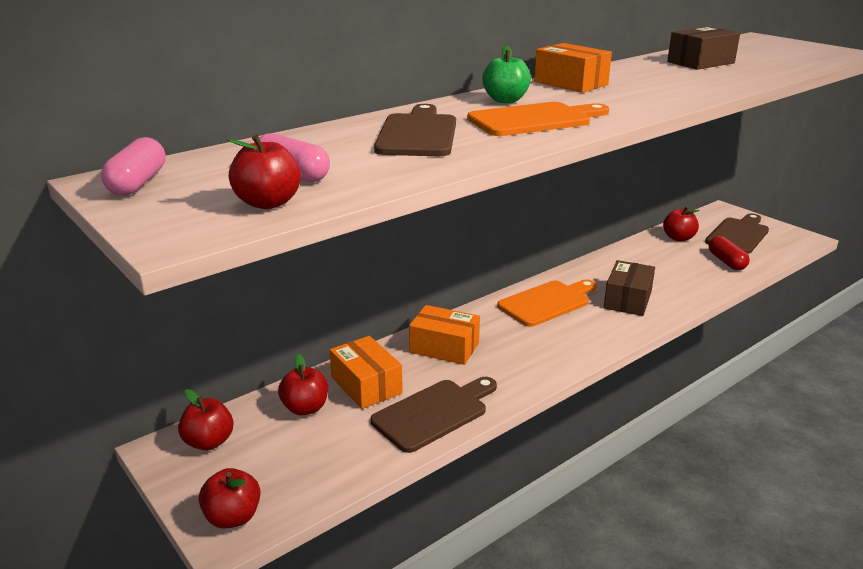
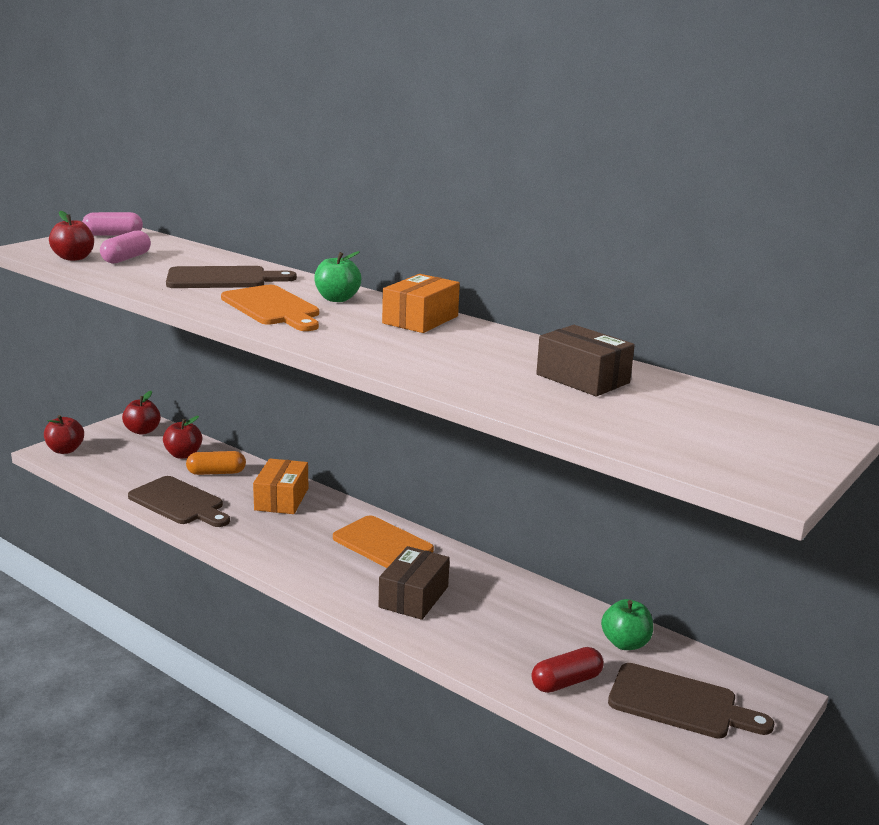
camera: 75 degrees right, 5 degrees down
(366, 385) = (216, 473): orange box -> orange capsule
(627, 300) = (413, 597): brown box -> brown box turned 75 degrees counterclockwise
(678, 238) = (625, 643): red apple -> green apple

